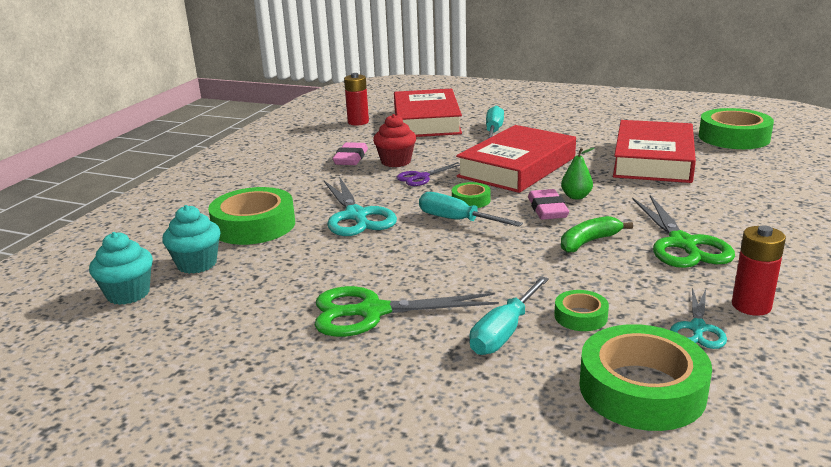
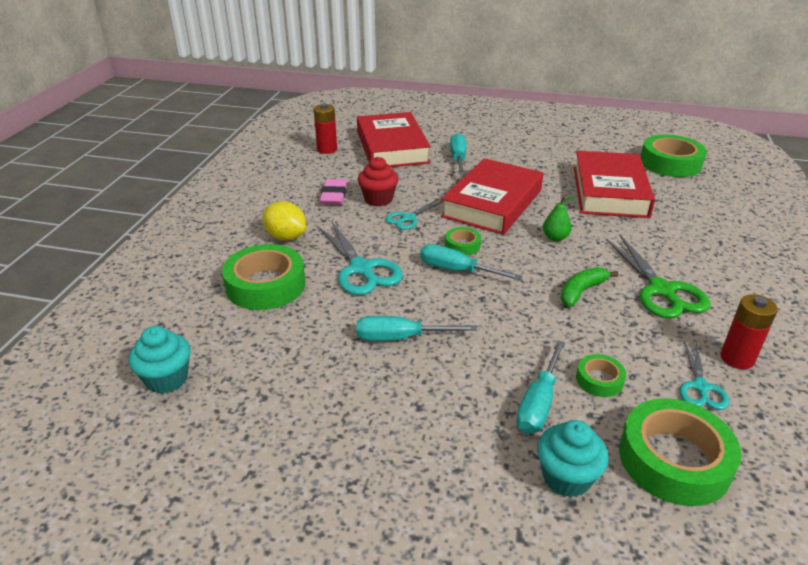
camera: 10 degrees left, 10 degrees up
(197, 264) = (224, 337): turquoise cupcake -> turquoise cupcake (566, 477)
(289, 189) = (286, 237): none -> yellow lemon
(372, 312) = (412, 387): green scissors -> none
(376, 272) = (401, 338): none -> turquoise screwdriver
(421, 177) = (408, 218): purple scissors -> turquoise scissors
(547, 209) = (534, 254): pink eraser -> none

